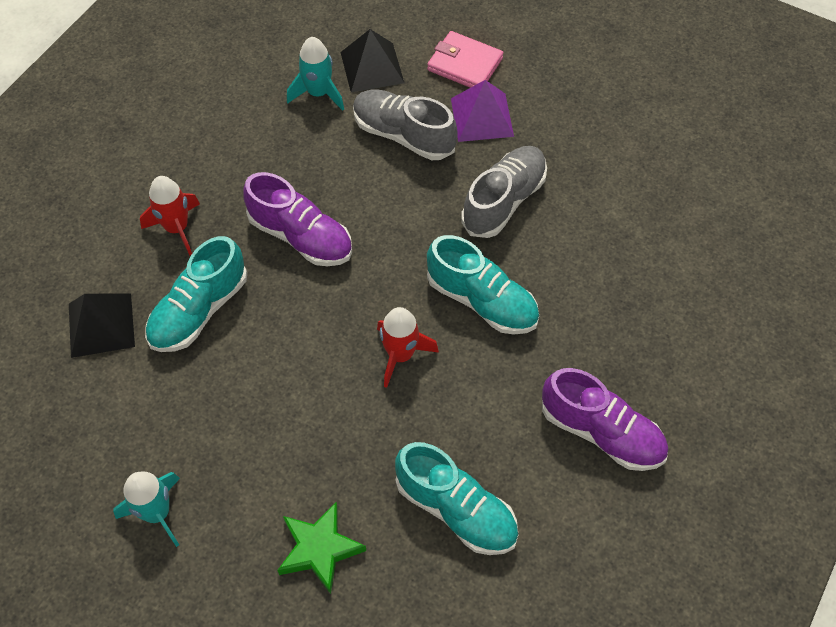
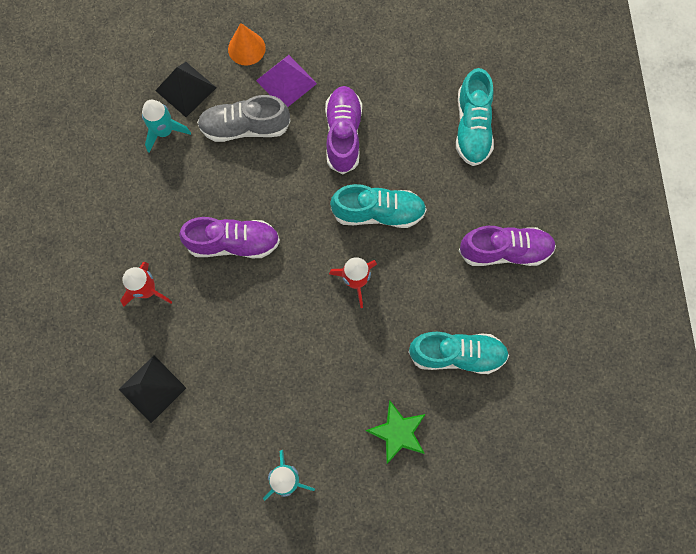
camera: 35 degrees left, 15 degrees up
(199, 310) = (208, 336): turquoise shoe -> turquoise shoe (472, 127)
(465, 64) = (246, 48): pink wallet -> orange cone
(504, 201) = (343, 134): grey shoe -> purple shoe

